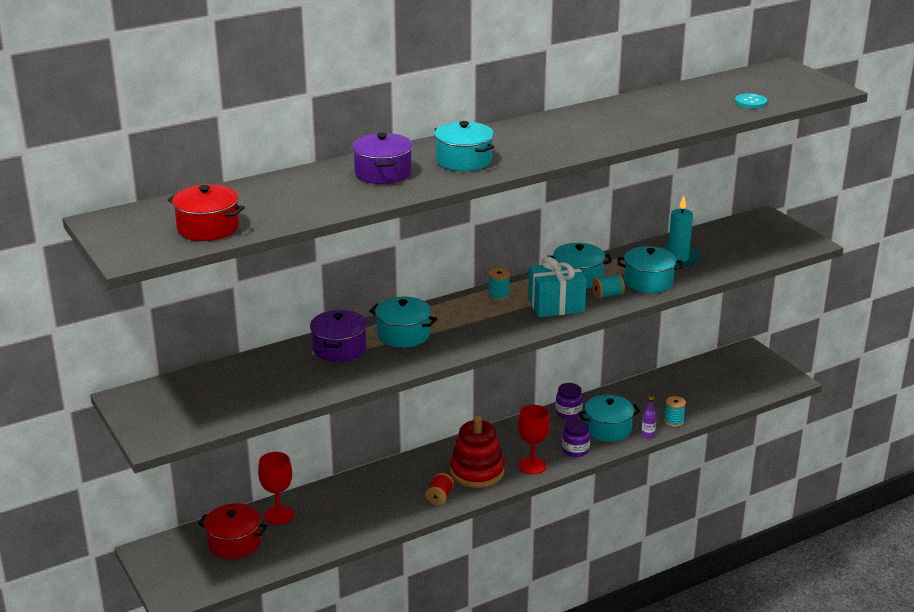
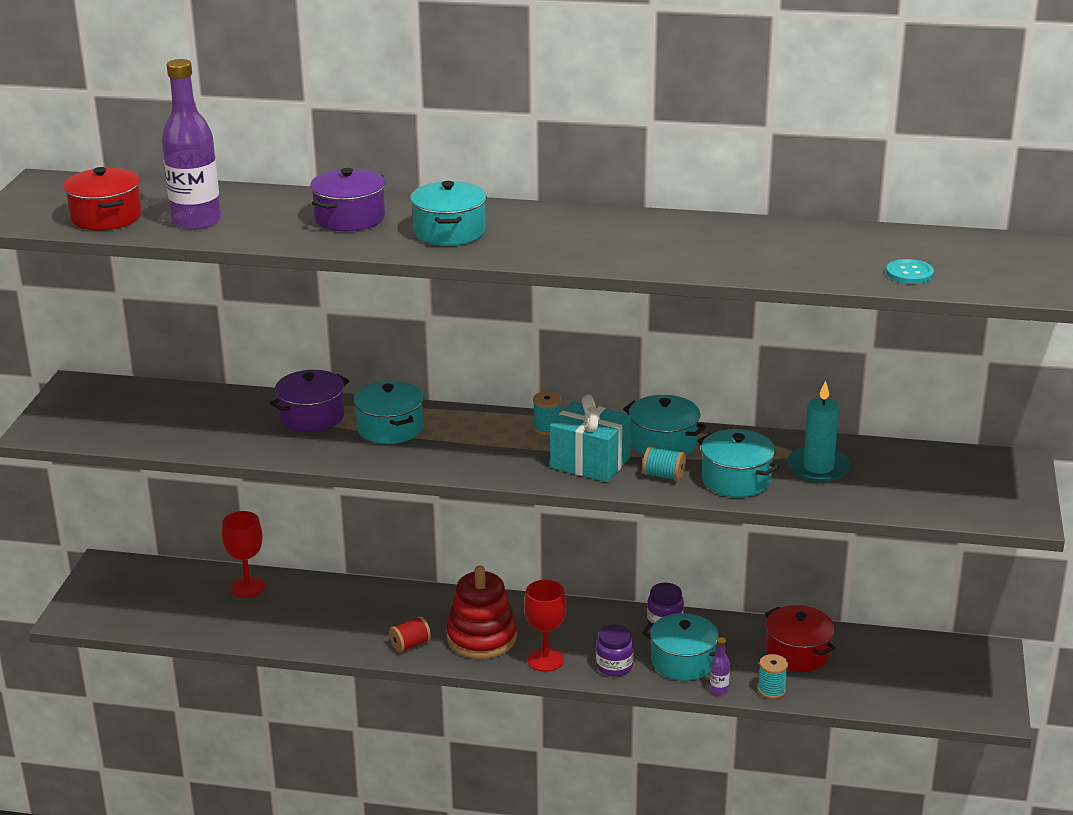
camera: 40 degrees right, 0 degrees up
(234, 543) = (178, 594): red pot -> red pot (797, 653)
(281, 209) = (196, 221): none -> purple bottle

